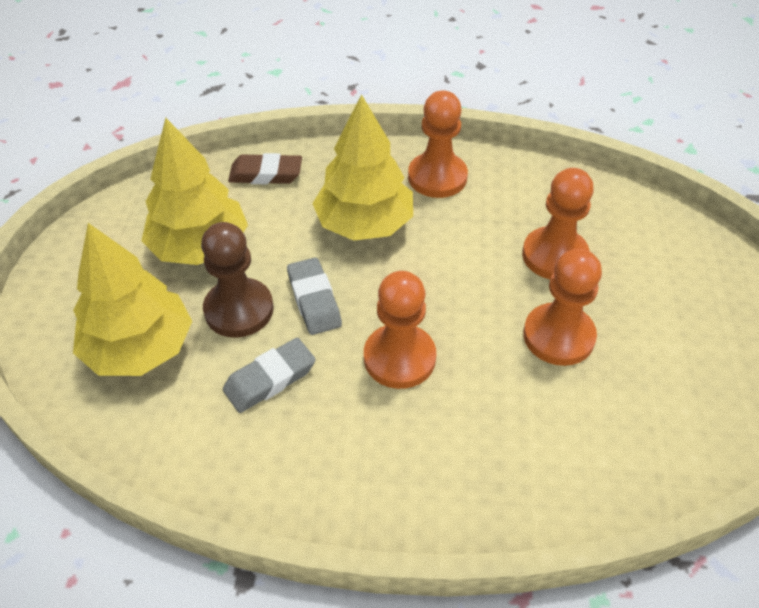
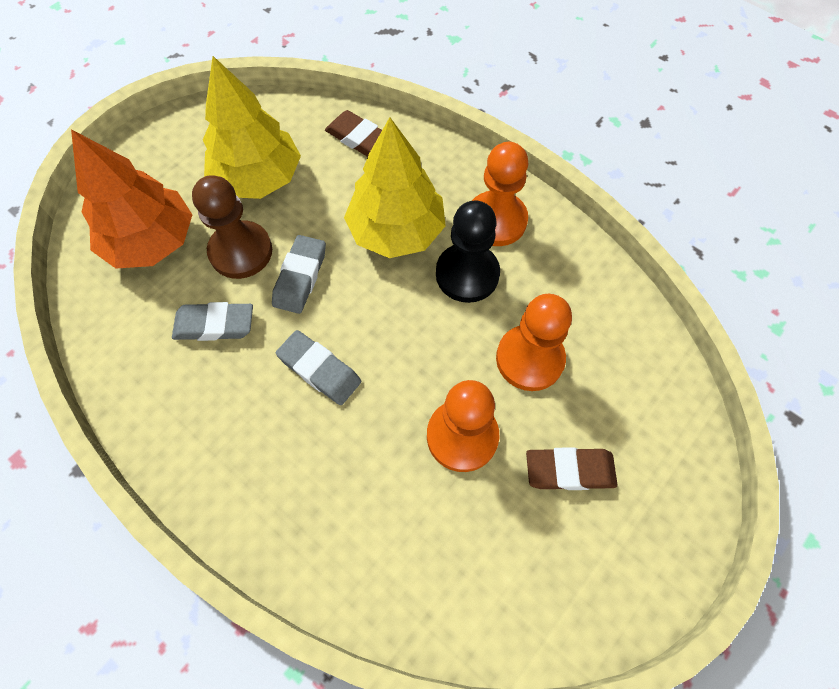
camera: 35 degrees right, 15 degrees up
(140, 348) = (152, 241): yellow tree -> orange tree
(399, 358) = (319, 370): orange pawn -> grey eraser
(451, 225) = (467, 274): none -> black pawn
(655, 311) = (569, 470): none -> brown eraser

